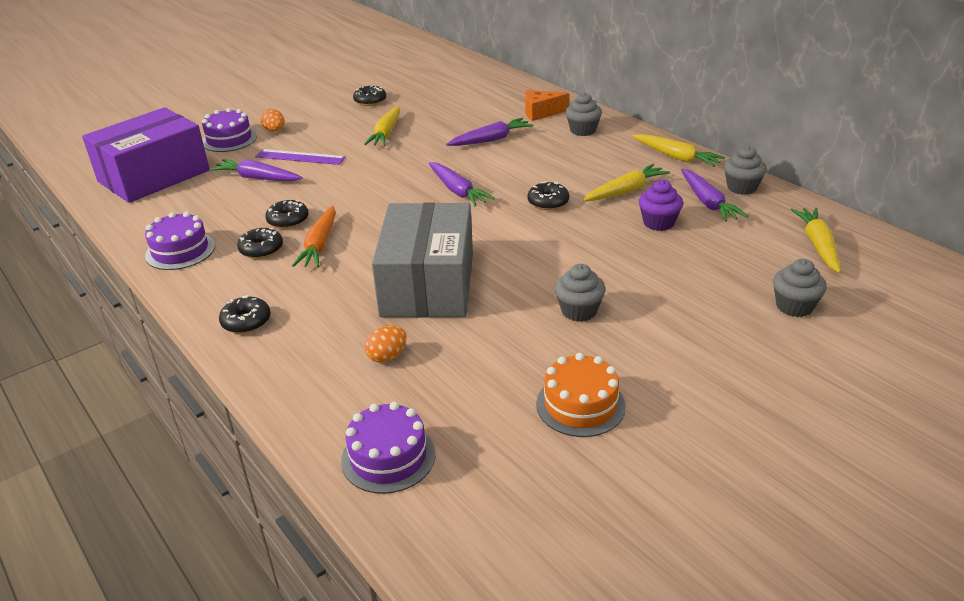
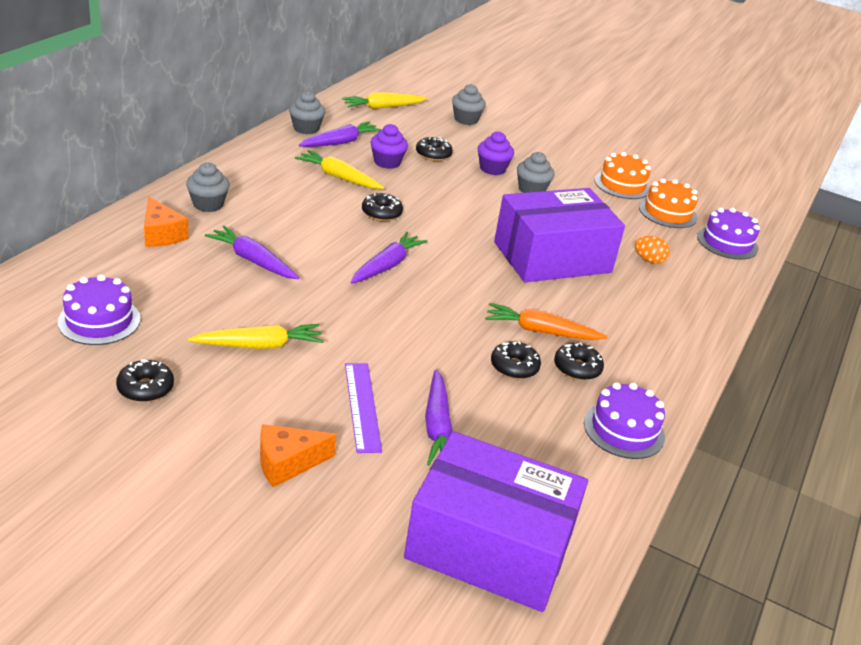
camera: 120 degrees left, 0 degrees up
(229, 139) = (337, 507): purple cake -> purple cake (99, 320)
(246, 322) = (678, 340): black donut -> black donut (433, 154)
(275, 131) = (287, 463): orange egg -> orange cheese
(320, 245) = (541, 331): orange carrot -> orange carrot turned 150 degrees counterclockwise
(427, 284) = (552, 257): grey box -> purple box
(489, 424) = (668, 212): none -> orange cake
(639, 293) = (492, 169): none -> purple cupcake
(676, 157) = (257, 154): yellow carrot -> none

